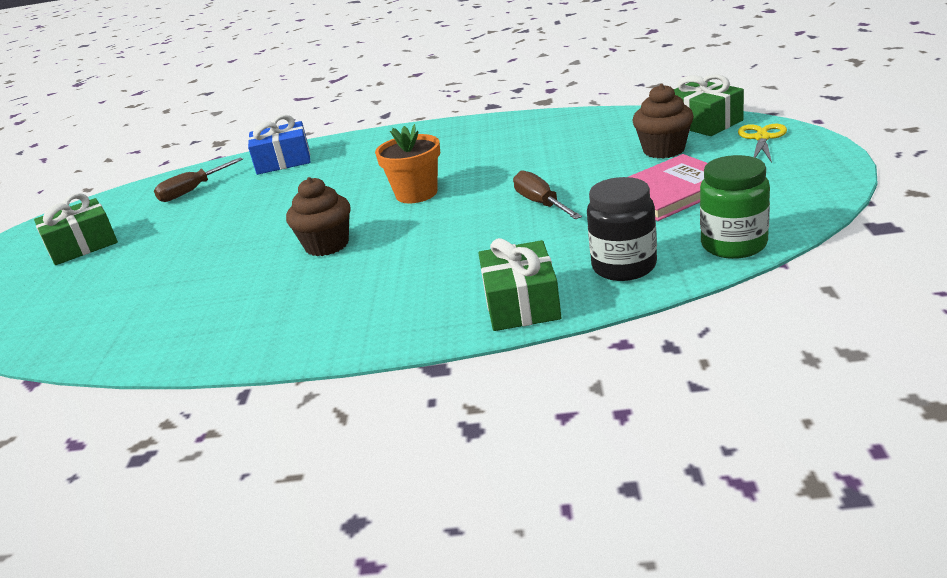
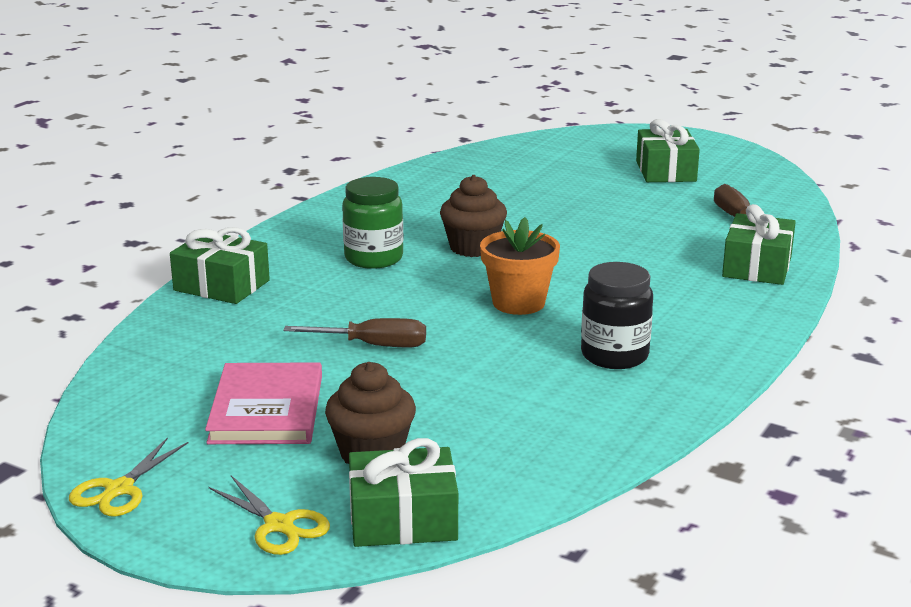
camera: 115 degrees right, 5 degrees down
(283, 161) = (757, 266): blue gift -> green gift
(624, 266) = (189, 335): black jar -> black jar (614, 355)
(733, 245) = (120, 387): green jar -> green jar (373, 258)
(821, 181) = (119, 489): none -> yellow scissors

